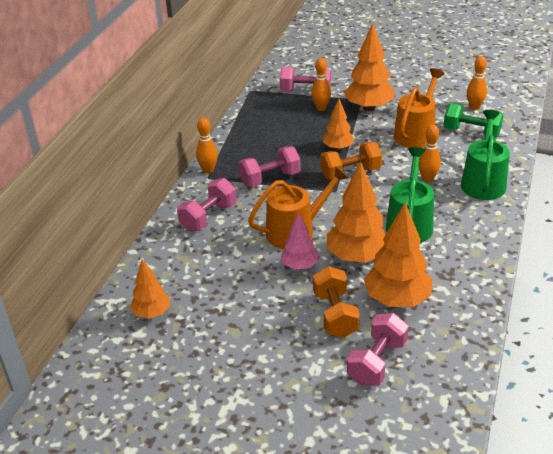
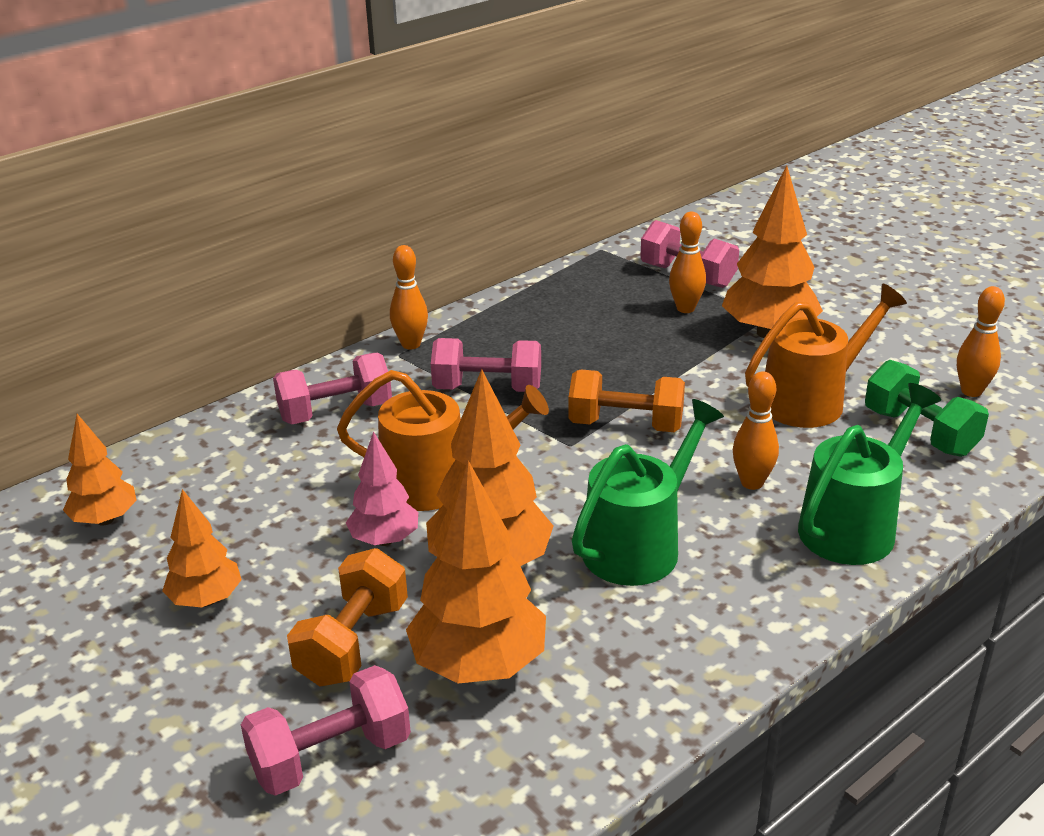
camera: 30 degrees right, 5 degrees down
(338, 148) = (647, 379): orange tree -> orange tree (206, 600)

